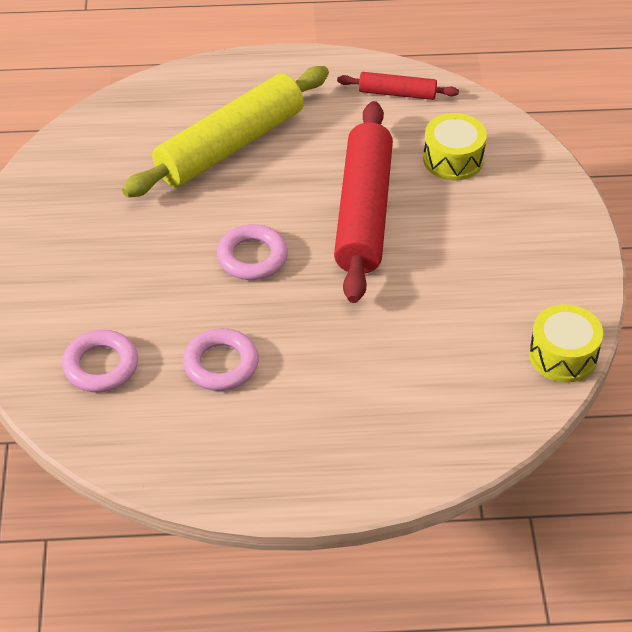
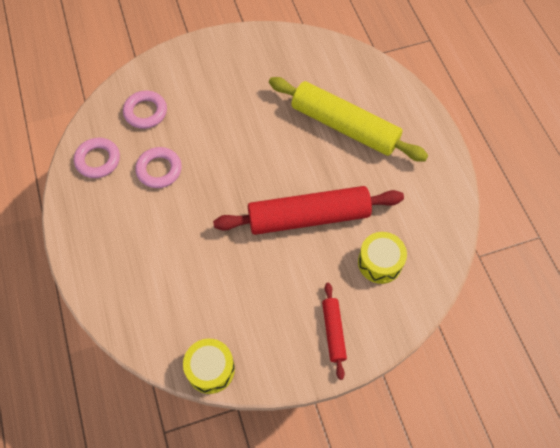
camera: 75 degrees right, 15 degrees up
(252, 257) = (249, 164): pink ring -> pink ring (98, 160)
(397, 93) = (435, 212): red rolling pin -> red rolling pin (333, 332)

